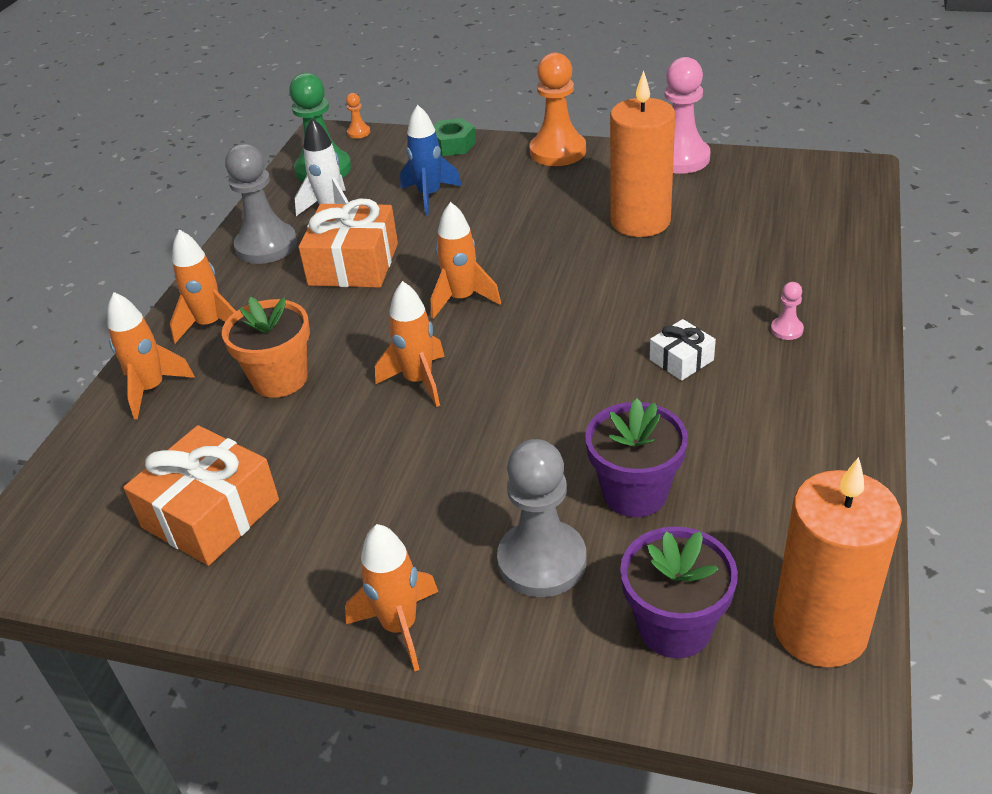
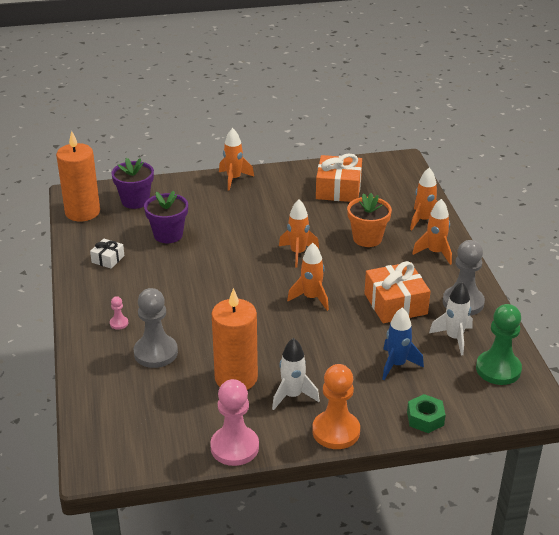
camera: 150 degrees right, 5 degrees down
(358, 132) = (514, 413): orange pawn -> none
(542, 561) = (194, 206): grey pawn -> grey pawn (156, 353)
(581, 190) = (292, 396): none -> white rocket
(681, 360) = (171, 294): white gift -> white gift (108, 259)

